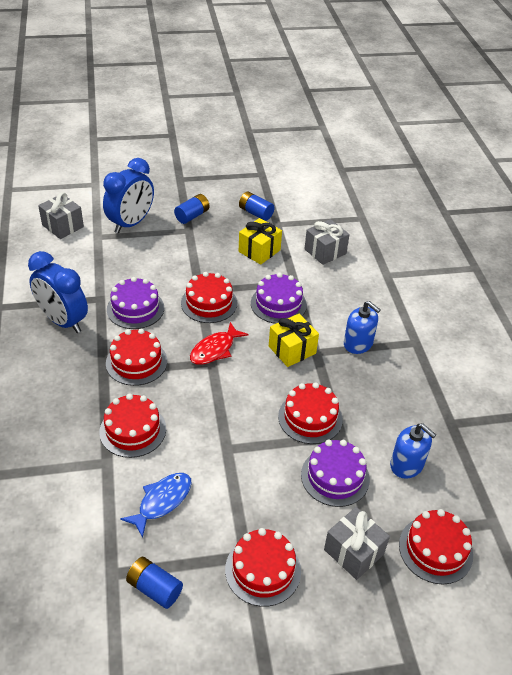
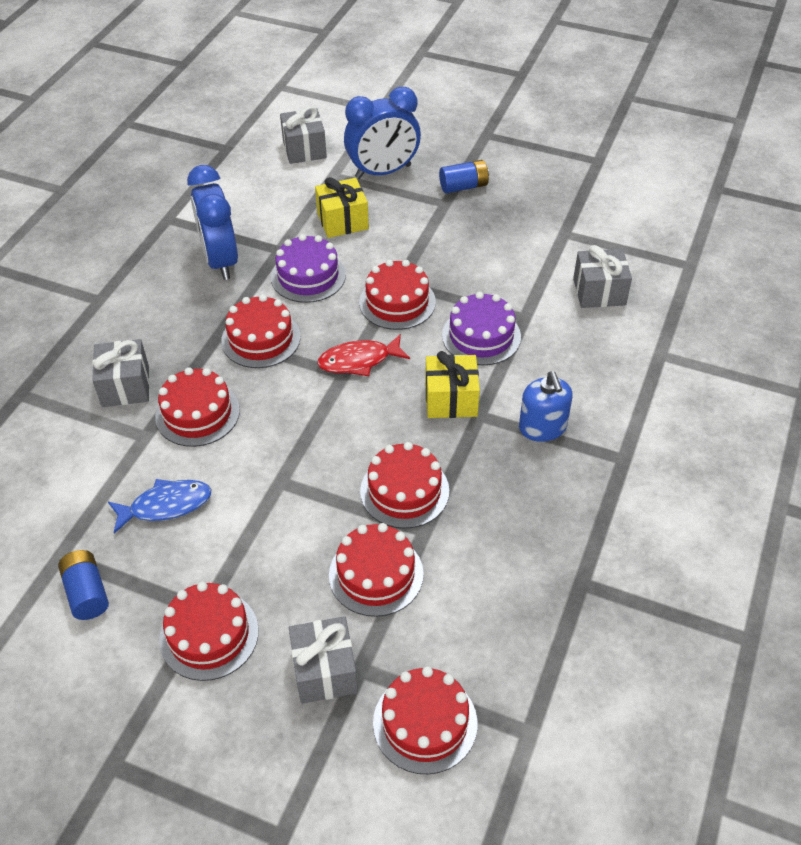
camera: 35 degrees right, 5 degrees up
(63, 435) = (125, 386): none -> grey gift
(256, 213) = (547, 209): blue battery -> none
(259, 251) = (512, 260): yellow gift -> yellow gift (342, 221)
(335, 477) = (376, 574): purple cake -> red cake
(407, 465) = (477, 604): blue soap dispenser -> none

